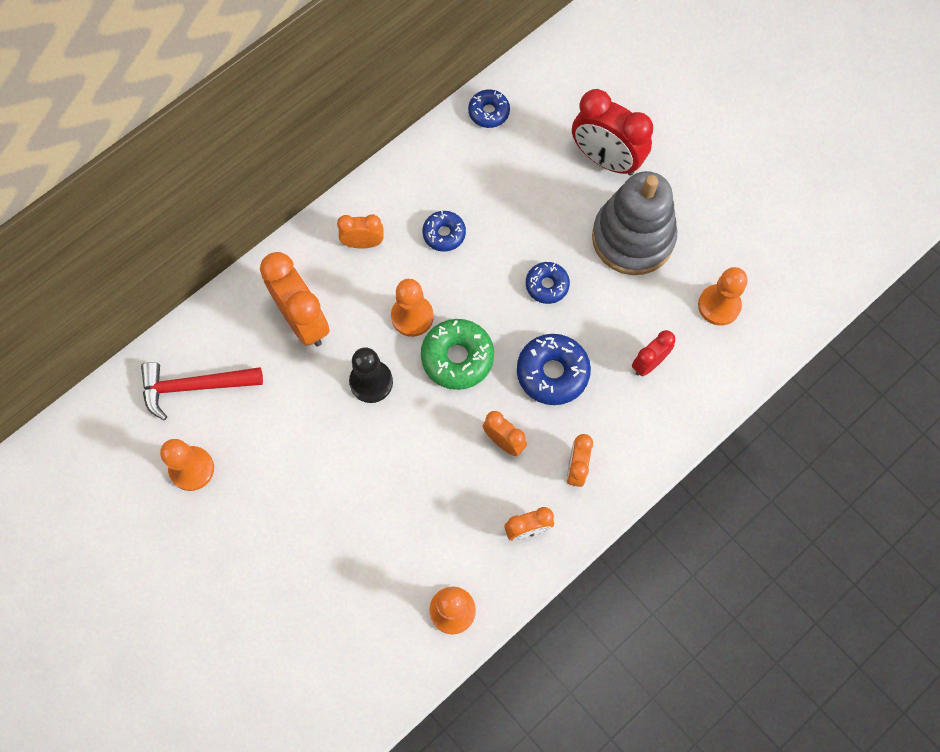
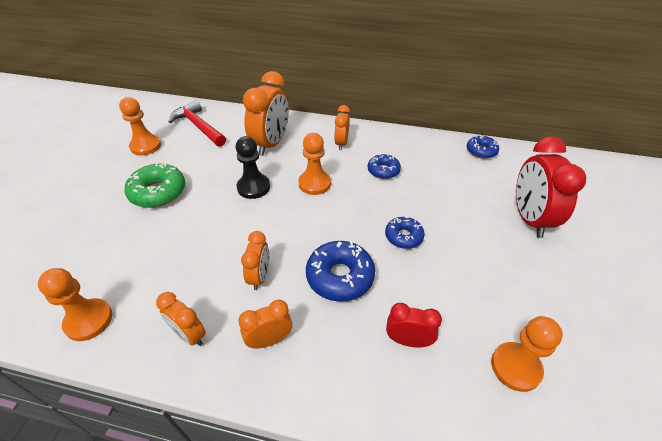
camera: 55 degrees right, 25 degrees down
(363, 243) = (341, 143): orange clock -> orange clock turned 135 degrees counterclockwise
(457, 358) = (305, 218): green donut -> green donut (158, 192)
(633, 238) = (496, 267): grey stacking toy -> none

